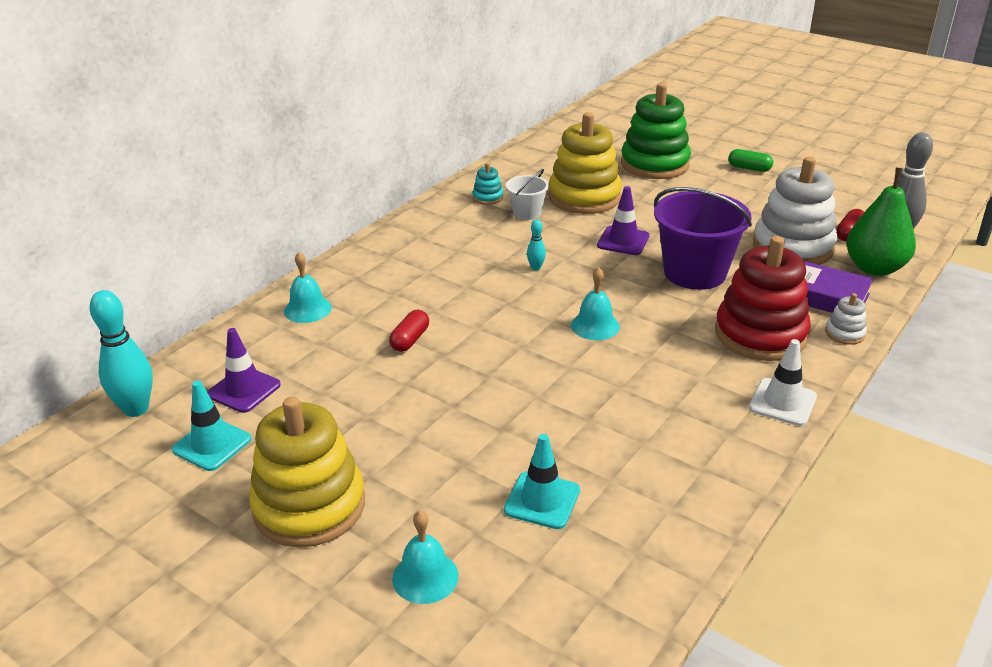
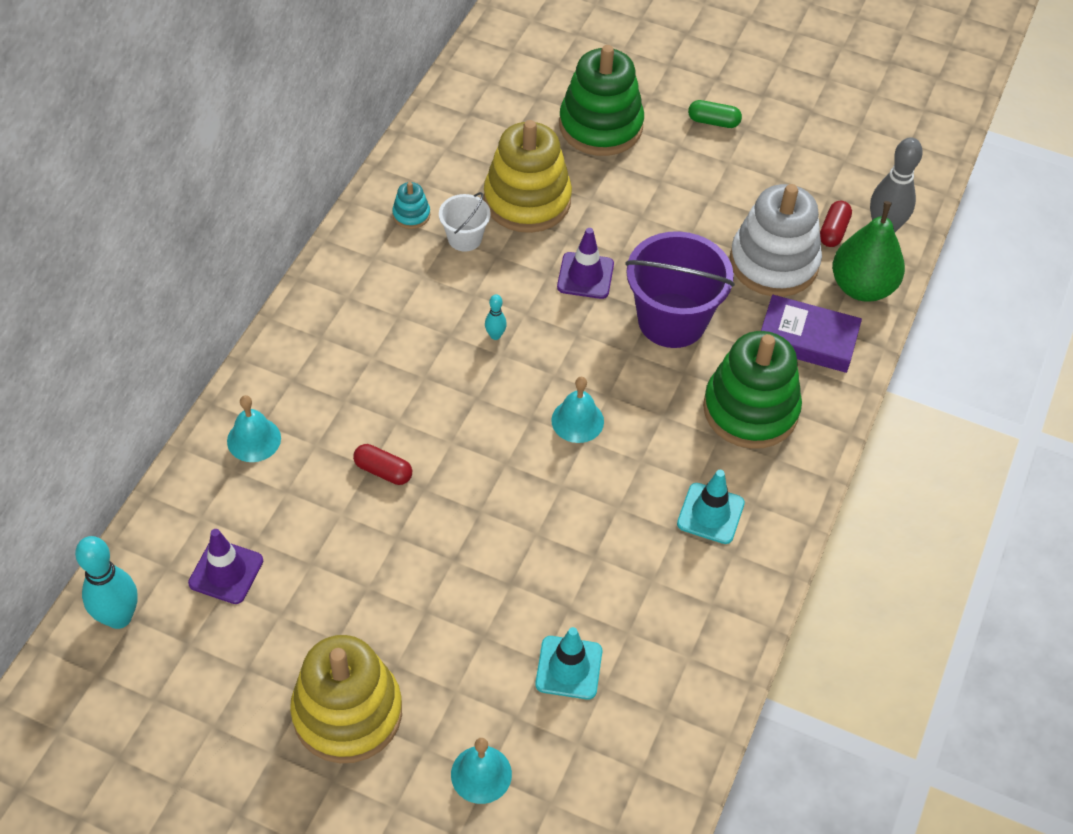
camera: 15 degrees left, 20 degrees up
(212, 444) = (220, 652): turquoise traffic cone -> turquoise traffic cone (710, 513)
(410, 340) = (383, 471): red capsule -> red capsule turned 75 degrees counterclockwise
(760, 334) = (750, 409): red stacking toy -> green stacking toy
(782, 402) = (780, 504): white traffic cone -> none
(844, 333) = (835, 396): white stacking toy -> none

